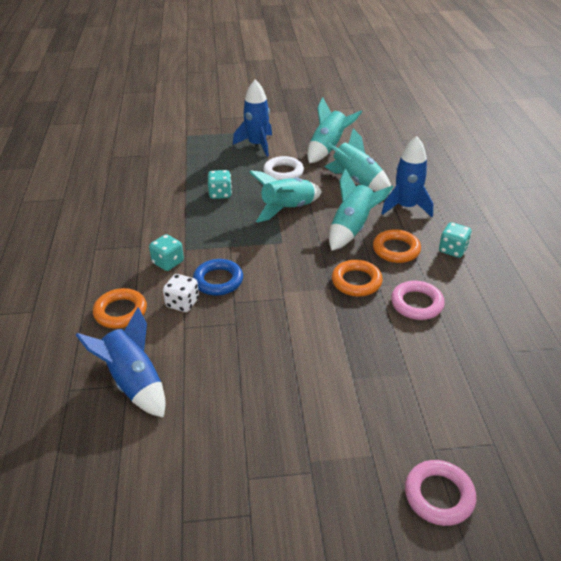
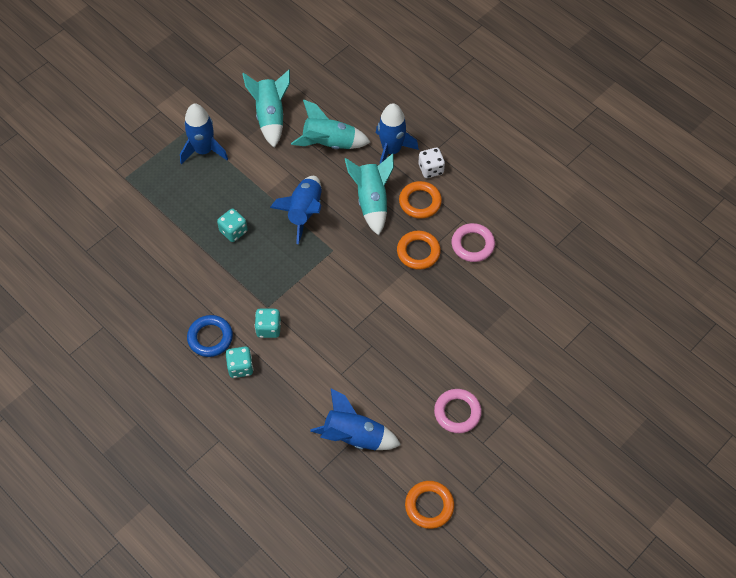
camera: 40 degrees left, 20 degrees up
(120, 312) = (283, 394): orange ring -> orange ring (429, 506)
(182, 303) = (319, 355): white dice -> white dice (431, 169)
(218, 281) = (323, 319): blue ring -> blue ring (210, 338)
(283, 172) = (260, 171): white ring -> none
(287, 209) = (304, 212): turquoise rocket -> blue rocket
(439, 495) = (586, 375): pink ring -> pink ring (457, 412)
(452, 250) = (458, 176): turquoise dice -> turquoise dice (240, 367)

